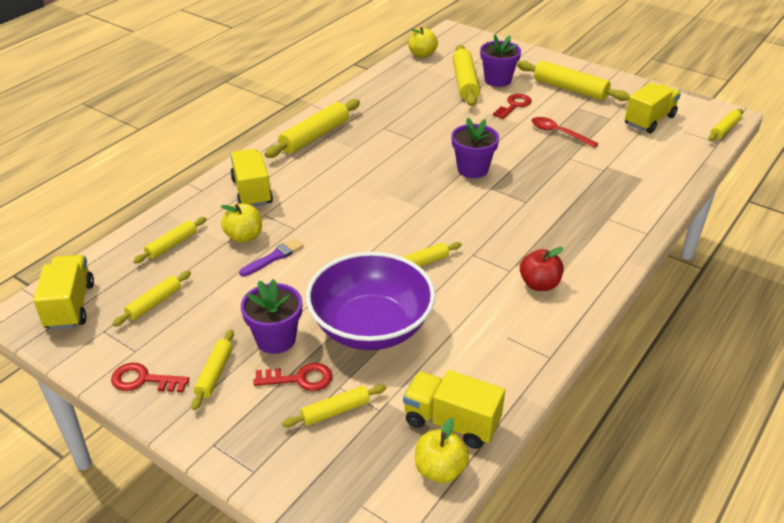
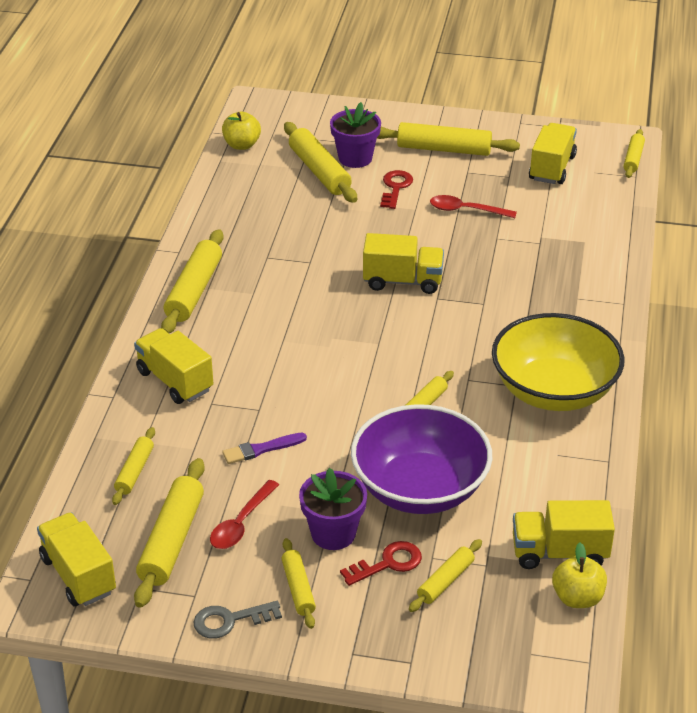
camera: 25 degrees left, 0 degrees up
(144, 380) = (230, 620): red key -> grey key
(154, 303) = (171, 541): yellow rolling pin -> yellow rolling pin, size x1.74
(214, 307) = (241, 523): none -> red spoon
(244, 237) = (209, 436): yellow apple -> none
(273, 257) = (261, 449): purple brush -> purple brush turned 135 degrees counterclockwise
(472, 169) = (402, 281): purple flower pot -> yellow truck
(539, 284) = (553, 391): red apple -> yellow bowl

